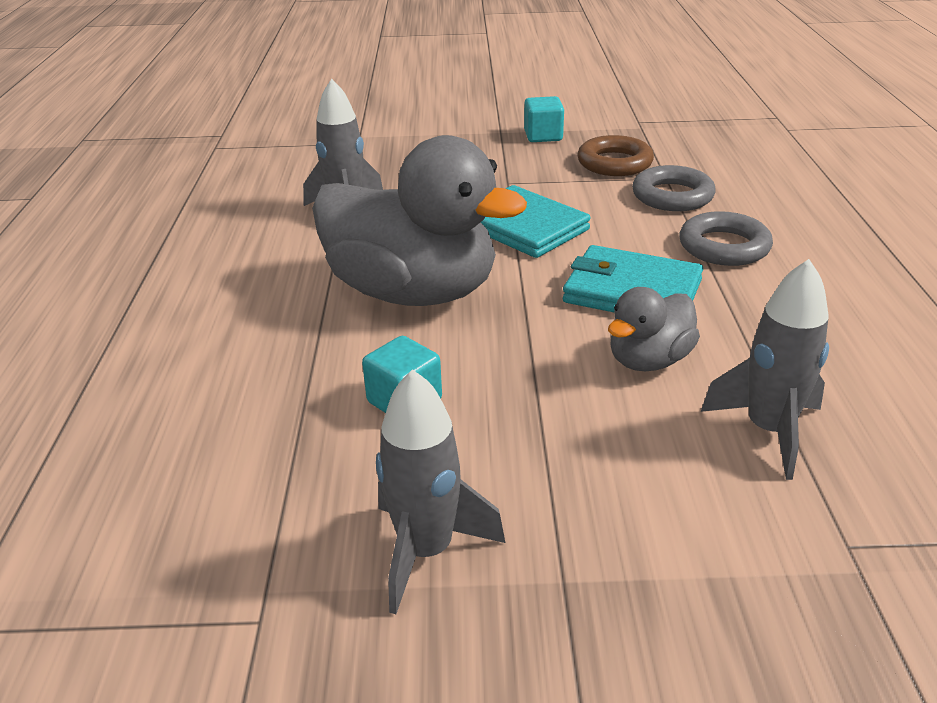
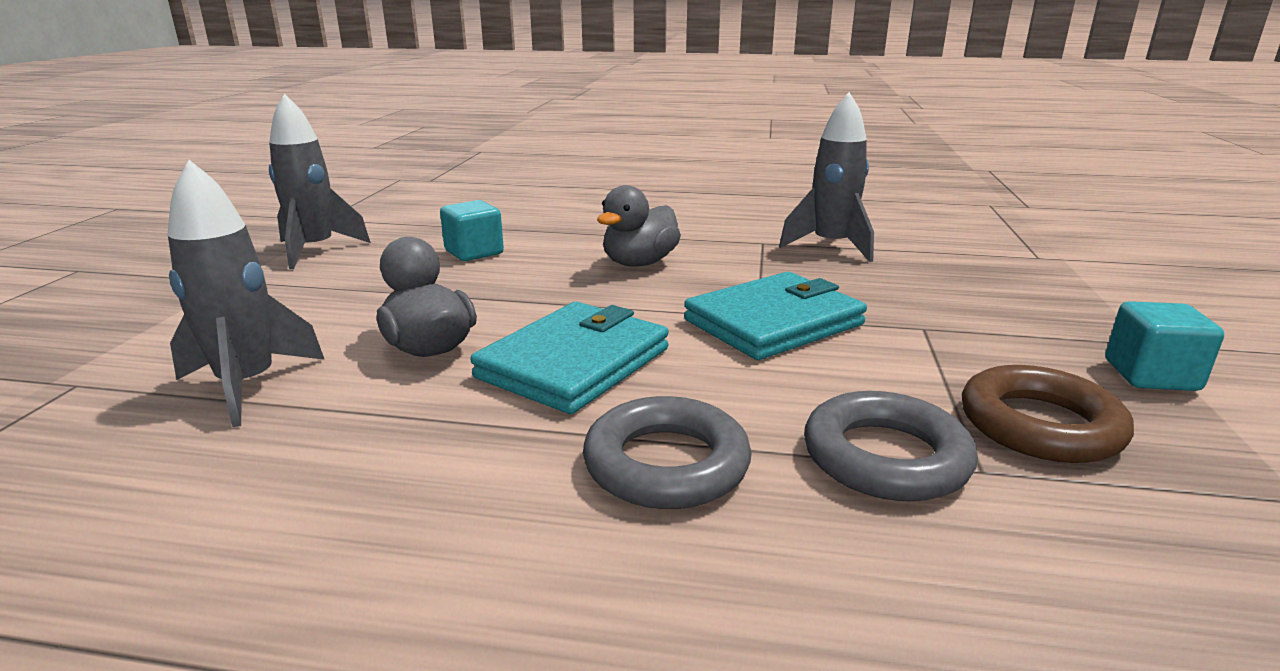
camera: 100 degrees right, 10 degrees down
(413, 292) = (639, 263): grey duck -> grey duck, size x0.49

